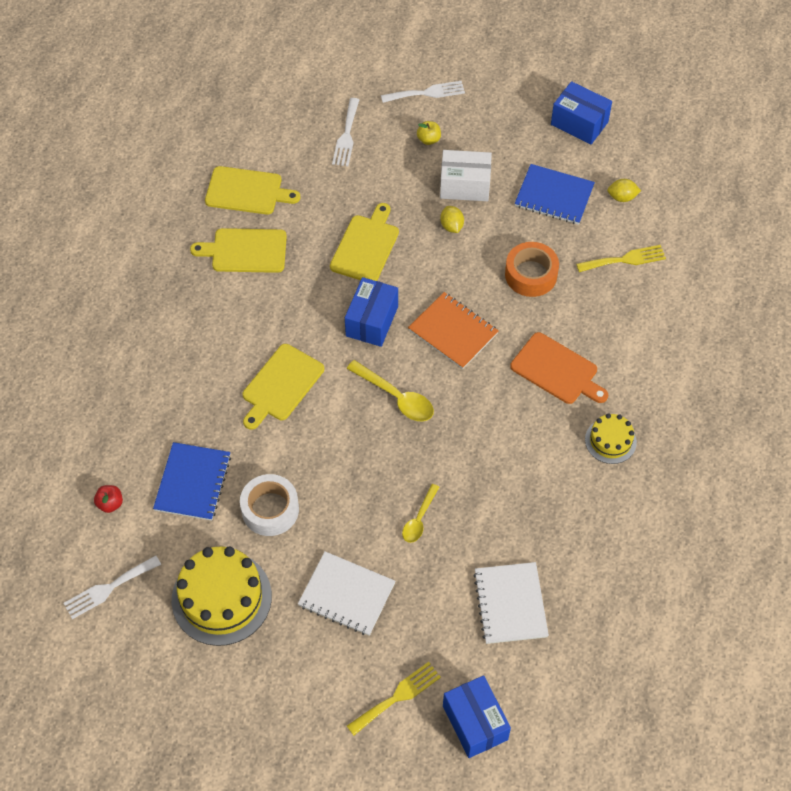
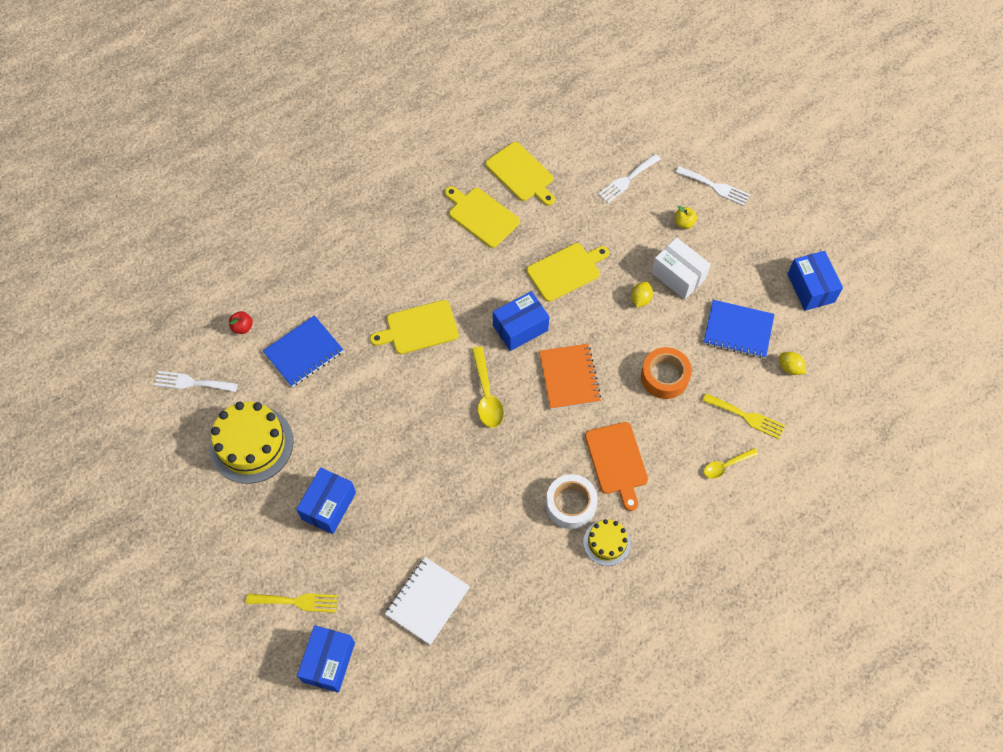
camera: 40 degrees right, 5 degrees up
(270, 509) = (334, 409): white tape -> white tape (570, 504)
(346, 594) = (329, 506): white notebook -> blue box
(419, 519) = (423, 492): yellow spoon -> yellow spoon (726, 465)
(554, 196) = (738, 330): blue notebook -> blue notebook turned 45 degrees counterclockwise

